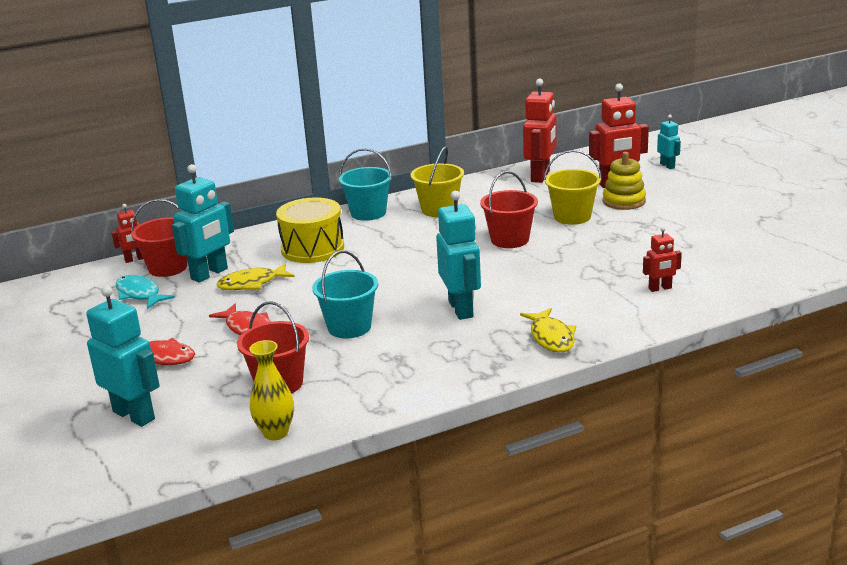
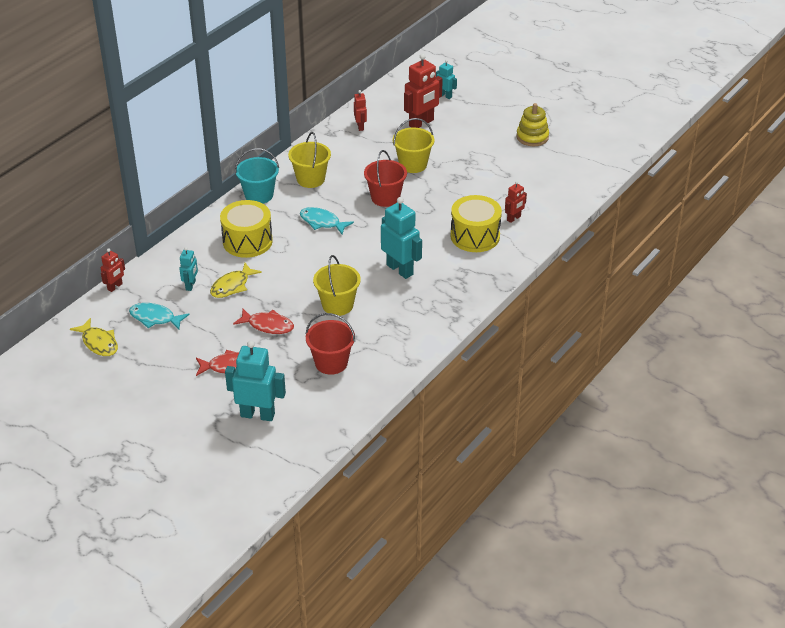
camera: 30 degrees left, 15 degrees up
(168, 268) = (151, 288): red bucket -> none
(210, 274) = (191, 285): turquoise robot -> turquoise robot, size x0.54
(275, 433) = (362, 398): yellow vase -> none
(349, 327) = (337, 305): turquoise bucket -> yellow bucket
(413, 248) = (322, 222): none -> turquoise fish
(540, 176) = (360, 126): red robot -> red robot, size x0.54
(551, 337) = (474, 277): yellow fish -> yellow fish (99, 343)
(590, 296) = (475, 236): none -> yellow drum
(624, 201) = (438, 140): yellow stacking toy -> yellow stacking toy (532, 137)

